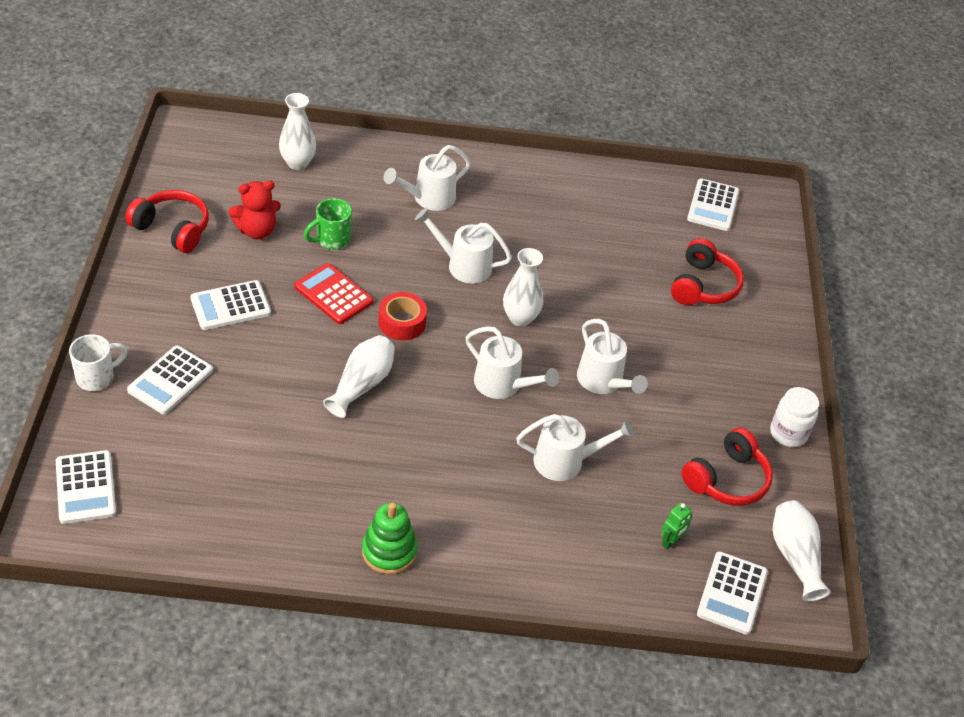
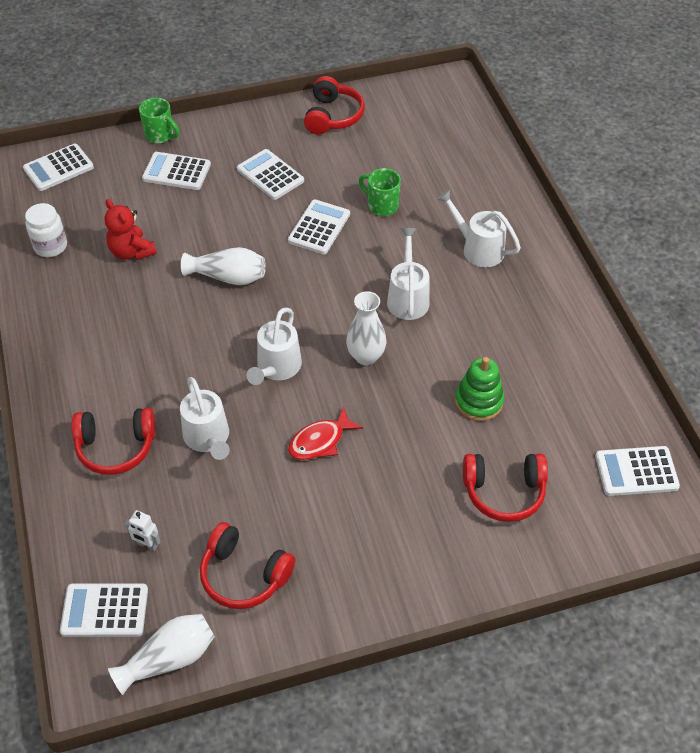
camera: 75 degrees right, 5 degrees up
(97, 377) = (160, 135): white mug -> green mug
(257, 231) = (362, 160): red teddy bear -> red teddy bear (131, 252)
(297, 163) = (459, 155): white vase -> none
(333, 294) = (319, 227): red calculator -> white calculator
(389, 551) = (63, 349): green stacking toy -> green stacking toy (478, 401)
(402, 322) = (312, 279): red tape -> none
(545, 537) = (116, 447): none -> red headphones
(603, 382) = (320, 441): white watering can -> red fish
(671, 542) = (147, 545): green robot -> white robot
(788, 433) = (333, 618): white jar -> white jar (50, 246)

